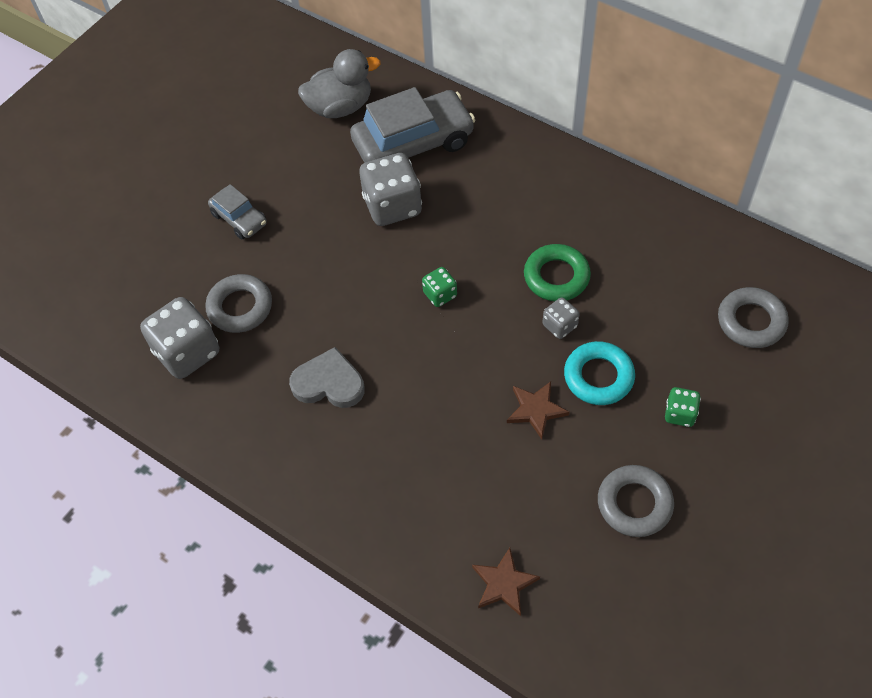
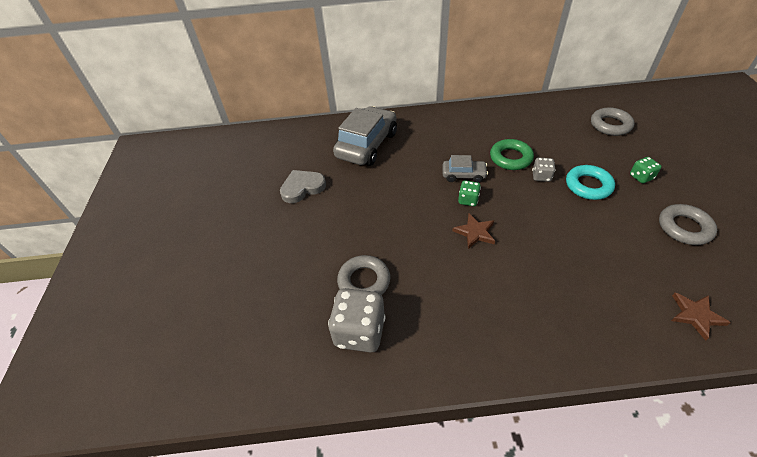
camera: 40 degrees left, 10 degrees down
(239, 219) = (308, 235): grey car -> grey car (463, 175)
(329, 383) = (468, 284): grey heart -> grey heart (302, 188)
(340, 107) = (306, 151): grey duck -> none
(392, 206) = (391, 177): grey dice -> none
(536, 410) = (584, 219): brown star -> brown star (475, 232)

